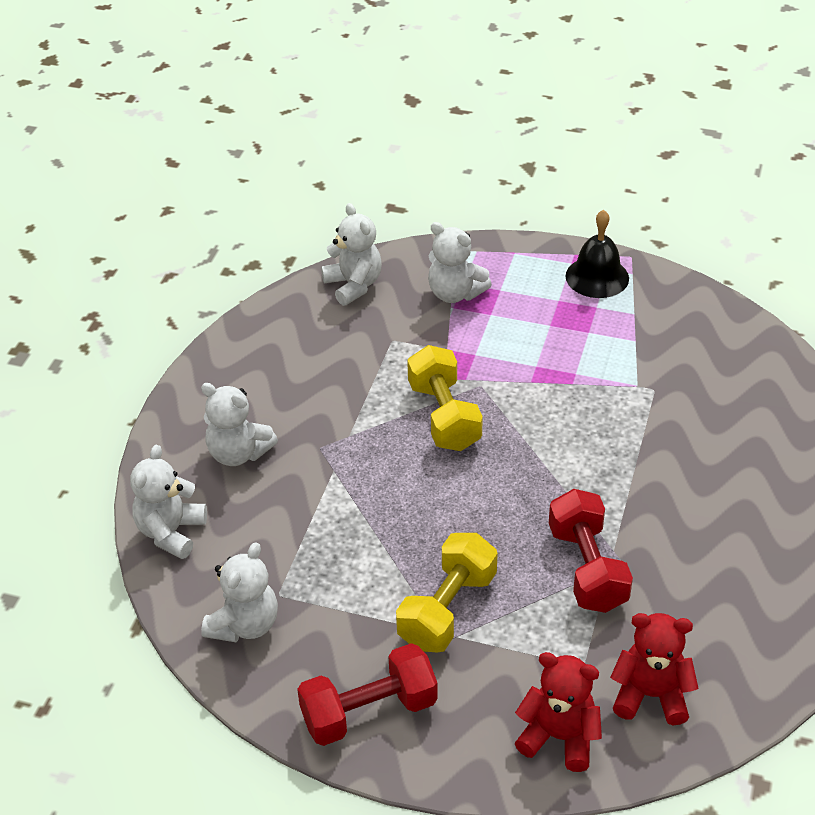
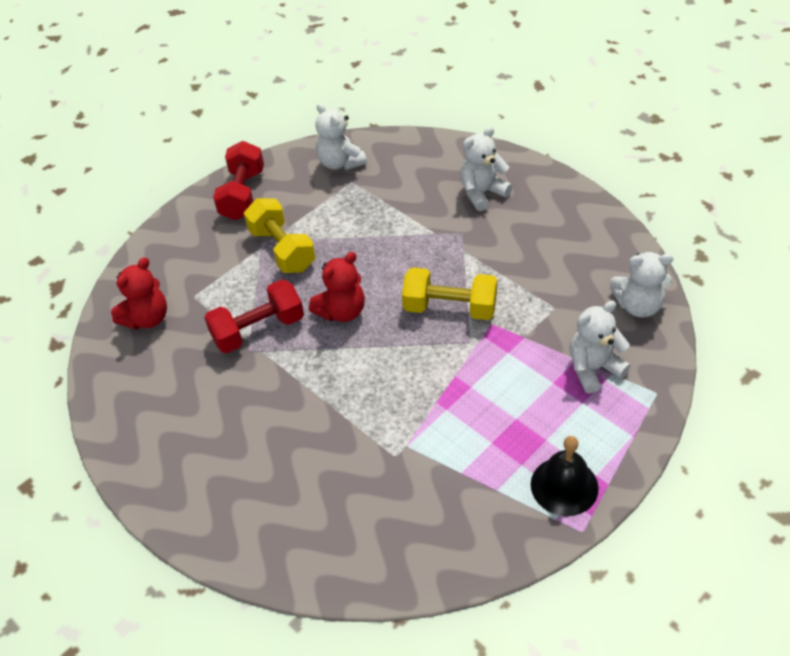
camera: 120 degrees right, 5 degrees up
(171, 532) = (433, 149): white teddy bear -> none
(559, 737) = (159, 265): red teddy bear -> red teddy bear (342, 311)
(587, 568) = (258, 330): red dumbbell -> red dumbbell turned 45 degrees counterclockwise

